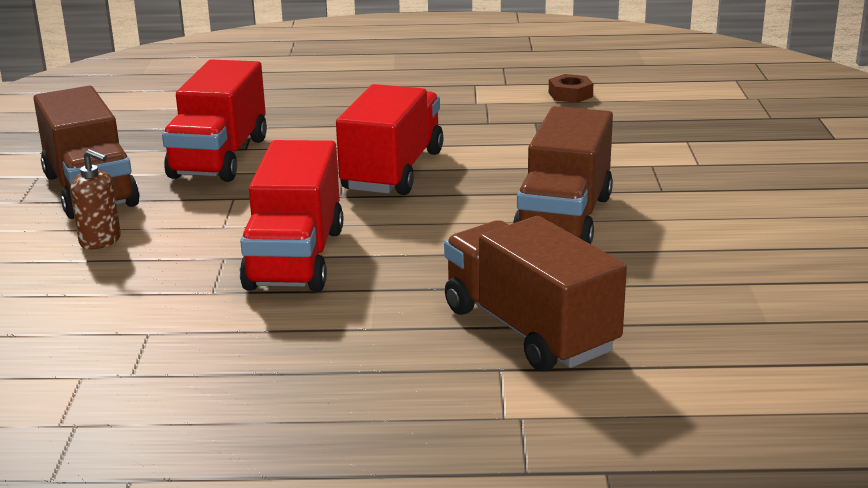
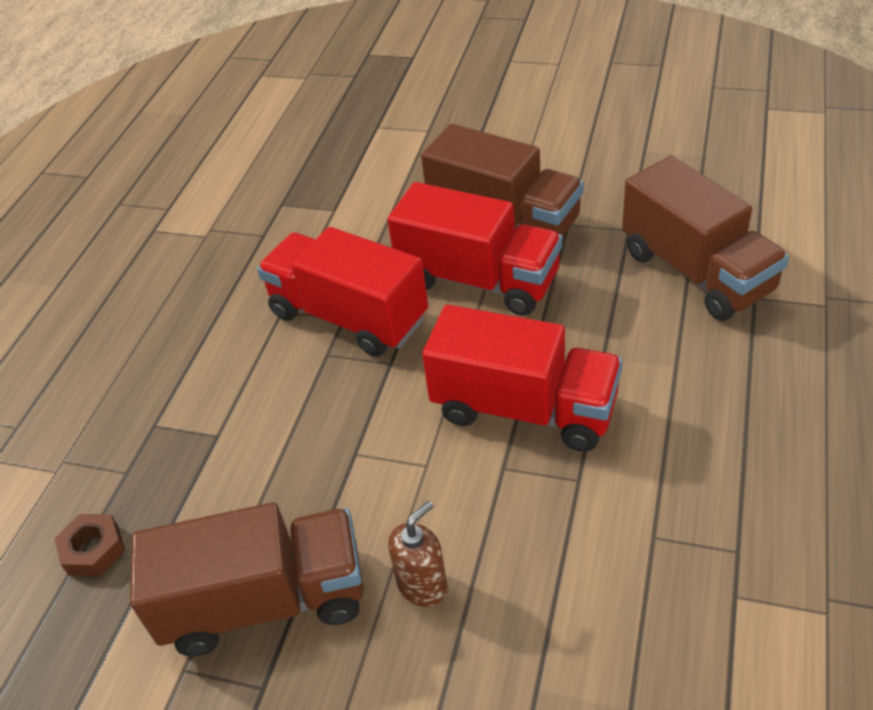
camera: 70 degrees left, 20 degrees up
(219, 157) = (233, 461): red truck -> red truck (478, 280)
(529, 330) = (696, 272): brown truck -> brown truck turned 105 degrees counterclockwise
(570, 95) = (229, 171): brown nut -> brown nut (93, 550)

